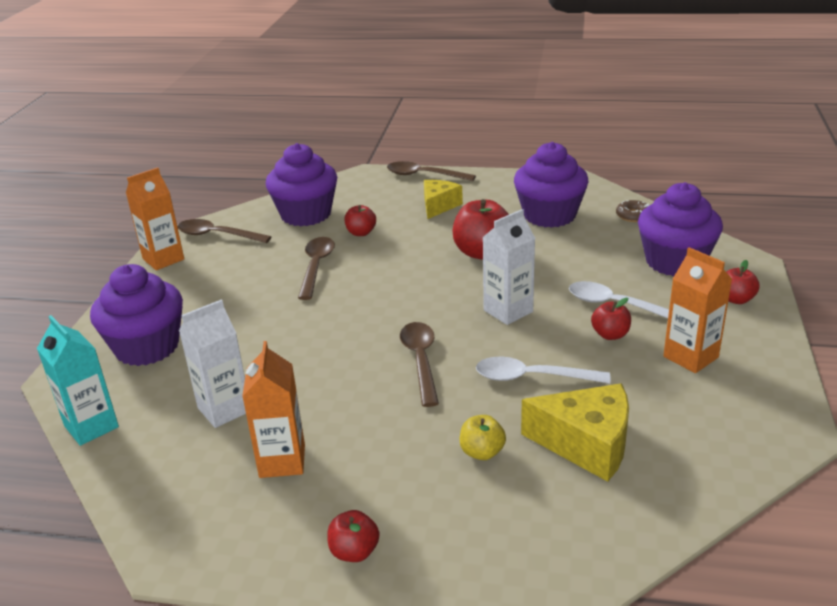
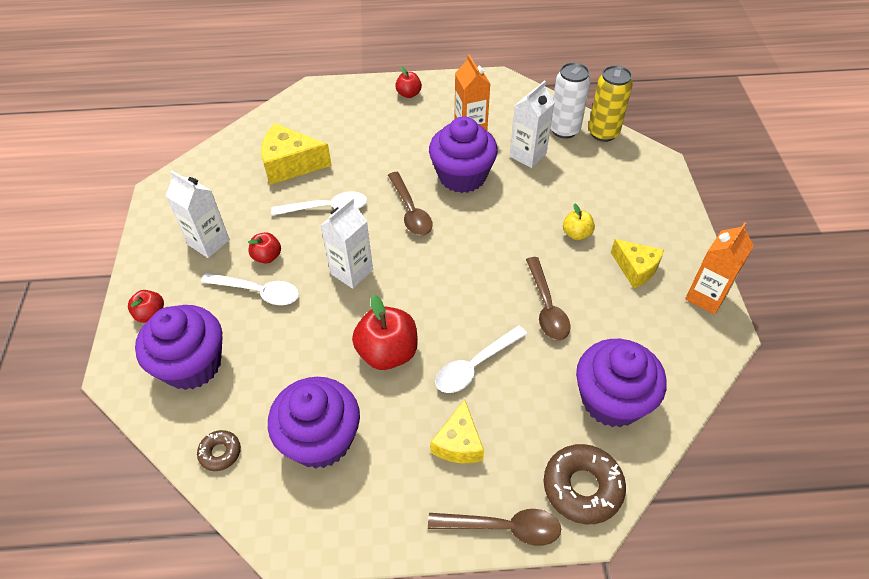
camera: 165 degrees right, 20 degrees up
(91, 426) = (603, 133): turquoise carton -> yellow can
(141, 439) = (564, 130): none -> white can
(147, 347) = (624, 194): purple cupcake -> purple cupcake (462, 176)
(205, 283) = (636, 269): none -> yellow cheese
(217, 235) = (684, 344): brown spoon -> none
(360, 184) = (582, 487): none -> brown donut
(361, 233) = (529, 371): red apple -> none
(406, 239) = (475, 366): none -> white spoon
(482, 452) = (354, 151): yellow apple -> yellow apple (576, 234)
(690, 357) = (209, 242): orange carton -> white carton

